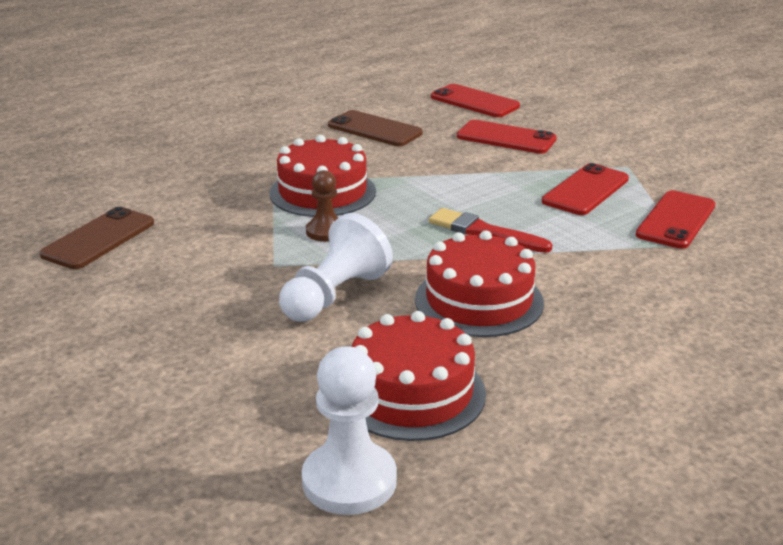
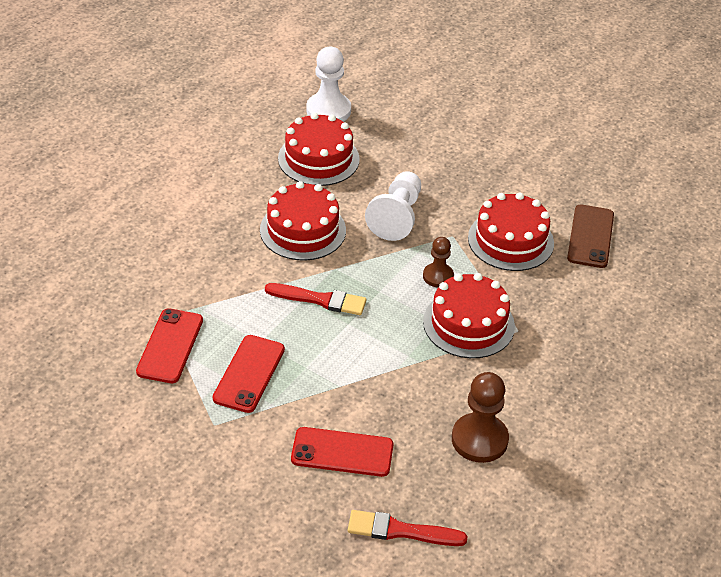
camera: 160 degrees right, 15 degrees up
(203, 250) = (510, 240): none -> red cake
(375, 129) = (479, 439): brown phone -> brown pawn
(474, 102) = (400, 531): red phone -> red brush

